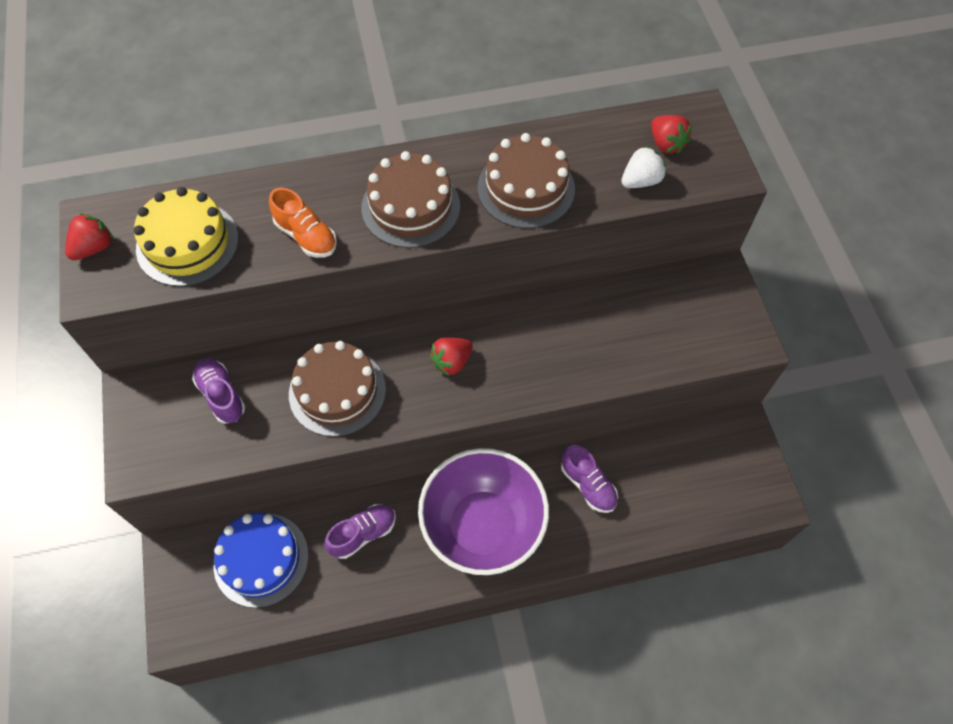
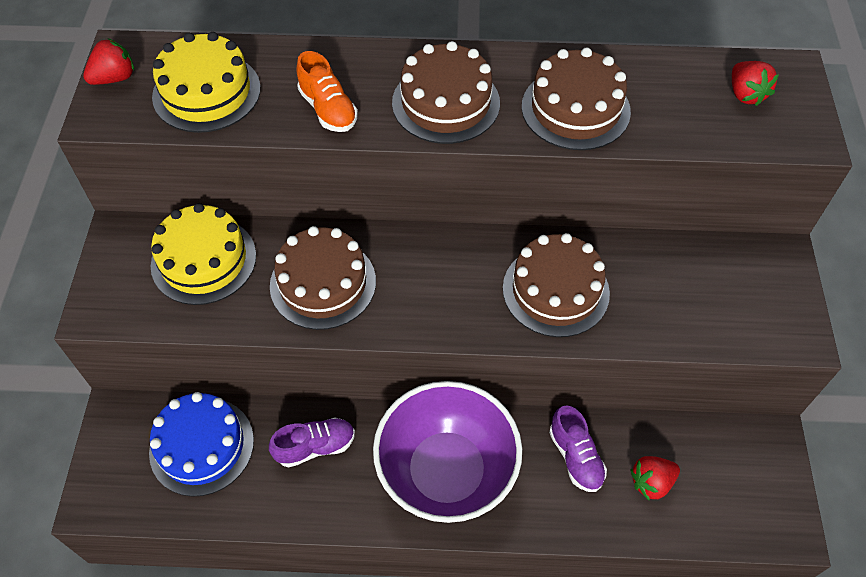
camera: 15 degrees right, 5 degrees down
(221, 395) = (204, 260): purple shoe -> yellow cake
(451, 362) = (453, 281): red strawberry -> red strawberry (651, 482)
(542, 350) = (555, 290): none -> brown cake
(641, 181) = (706, 126): white strawberry -> none

